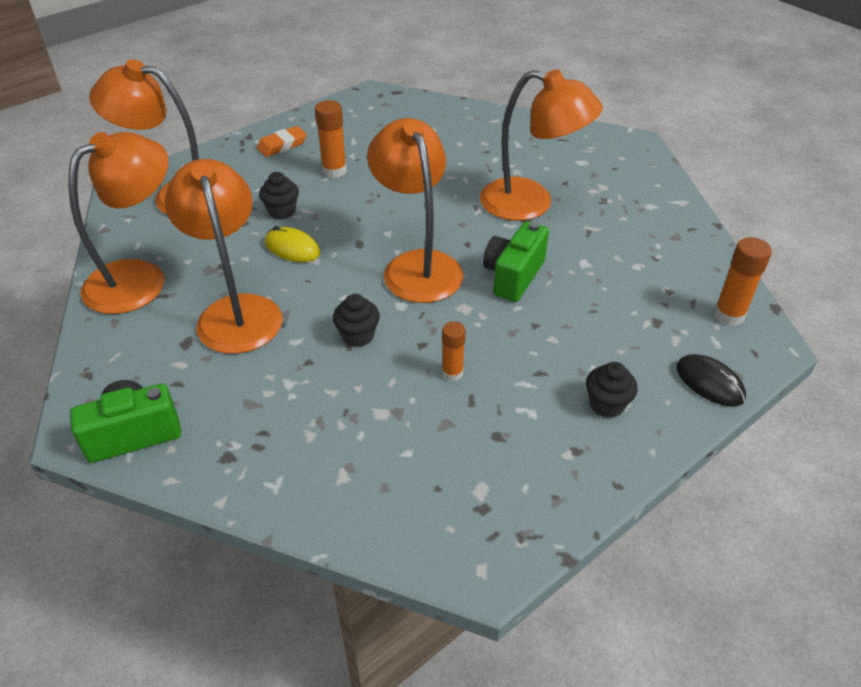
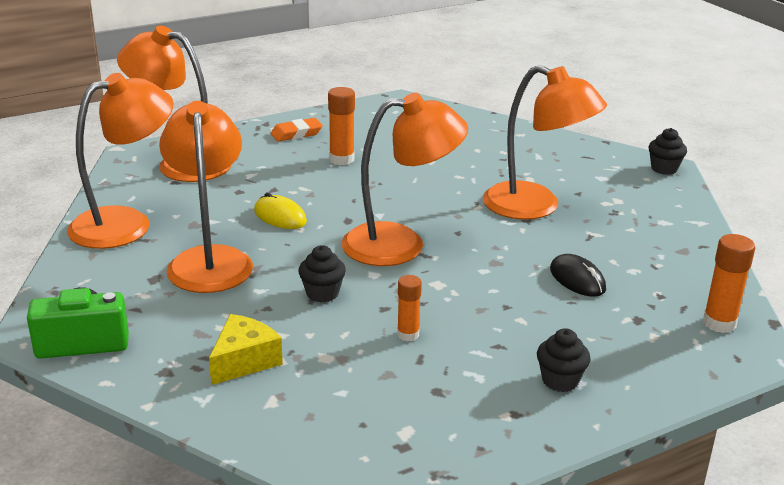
camera: 10 degrees right, 15 degrees down
(282, 211) = (279, 186): black cupcake -> black cupcake (664, 169)
(303, 430) = (244, 361): none -> yellow cheese
(417, 265) = (401, 244): orange lamp -> orange lamp turned 90 degrees clockwise
(513, 276) = (497, 264): green camera -> none
(709, 383) = (678, 377): black mouse -> black mouse (577, 279)

